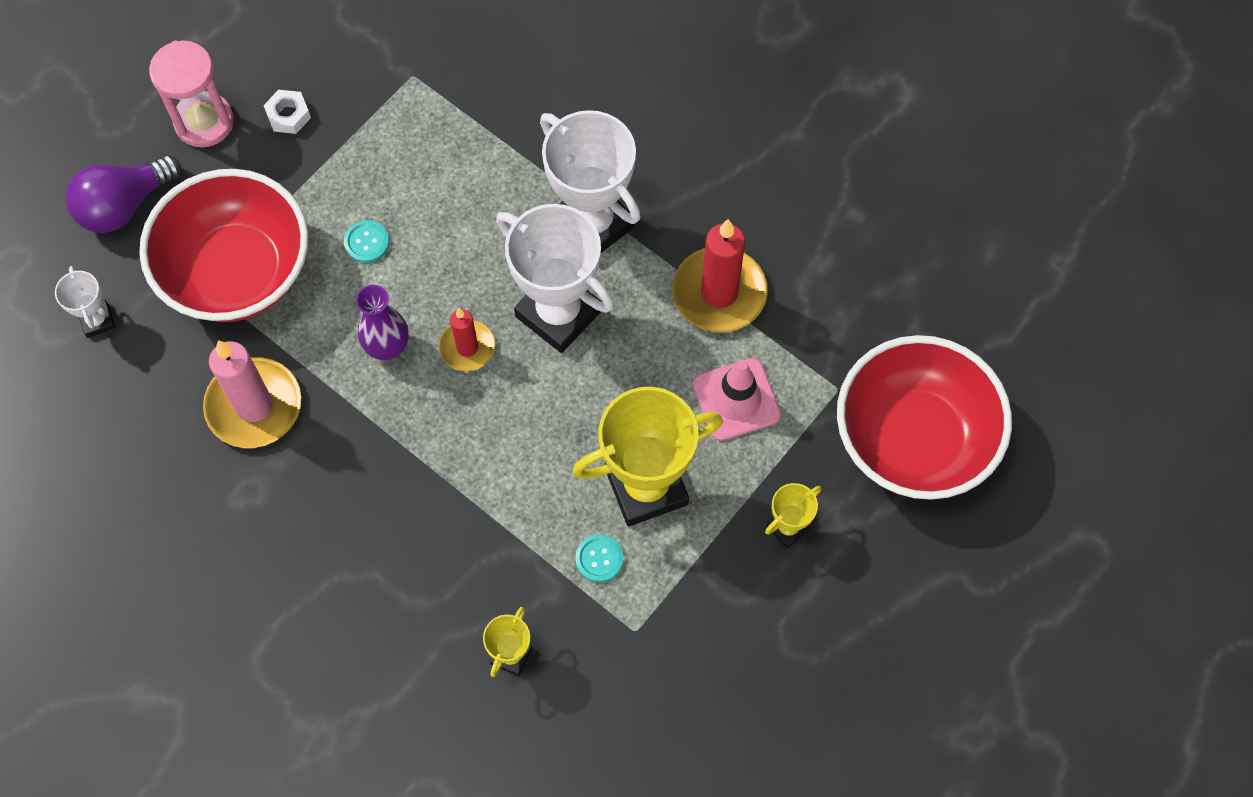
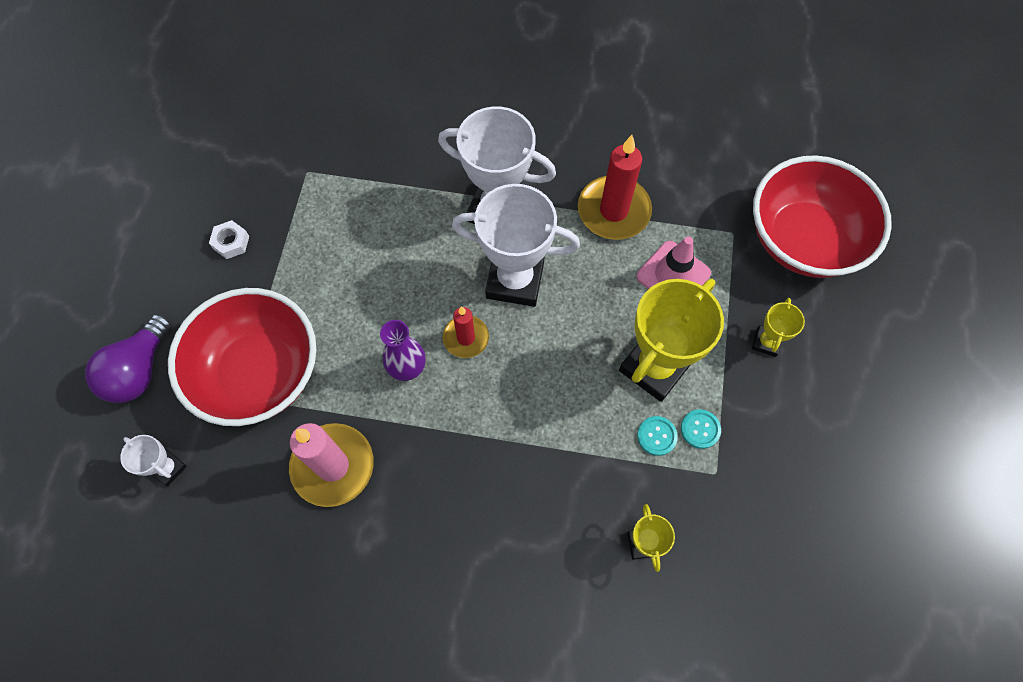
camera: 30 degrees left, 0 degrees up
(204, 122) = (168, 278): pink hourglass -> none
(366, 242) = (345, 302): turquoise button -> turquoise button (700, 429)

